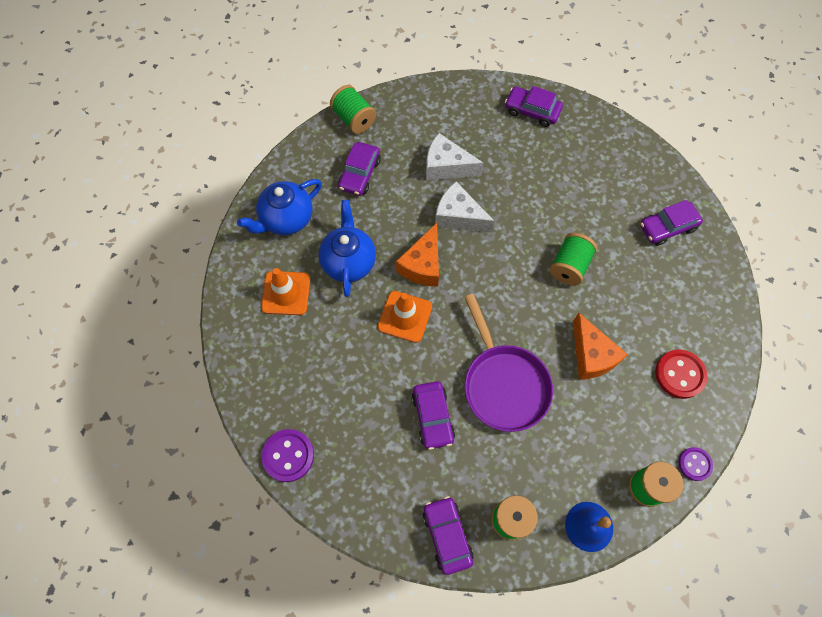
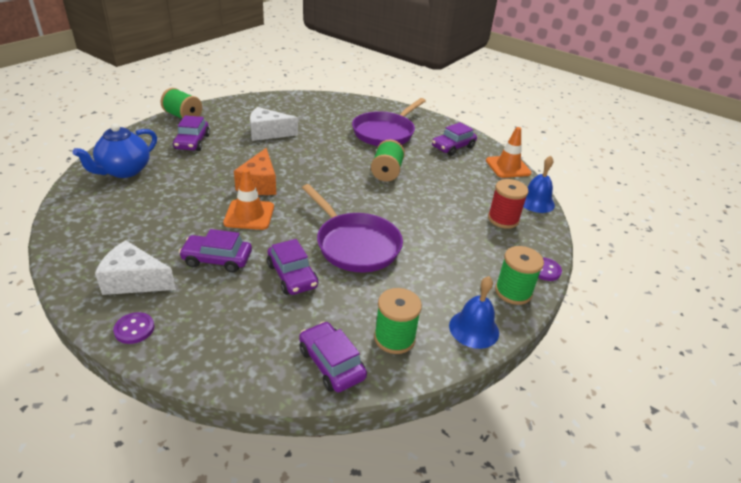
camera: 20 degrees left, 30 degrees down
(286, 293) = (125, 214): orange traffic cone -> orange traffic cone (508, 167)
(288, 455) = (134, 329): purple button -> purple button, size x0.63
(349, 262) = (188, 189): blue teapot -> none
(458, 216) = (285, 156): white cheese -> white cheese (134, 281)
(532, 111) = (328, 104): purple car -> purple car (217, 259)
(589, 184) = (385, 132): none -> purple pan
(591, 355) = (425, 218): orange cheese -> none
(679, 374) = (503, 219): red button -> red spool
(732, 351) = (536, 202): none -> blue bell

